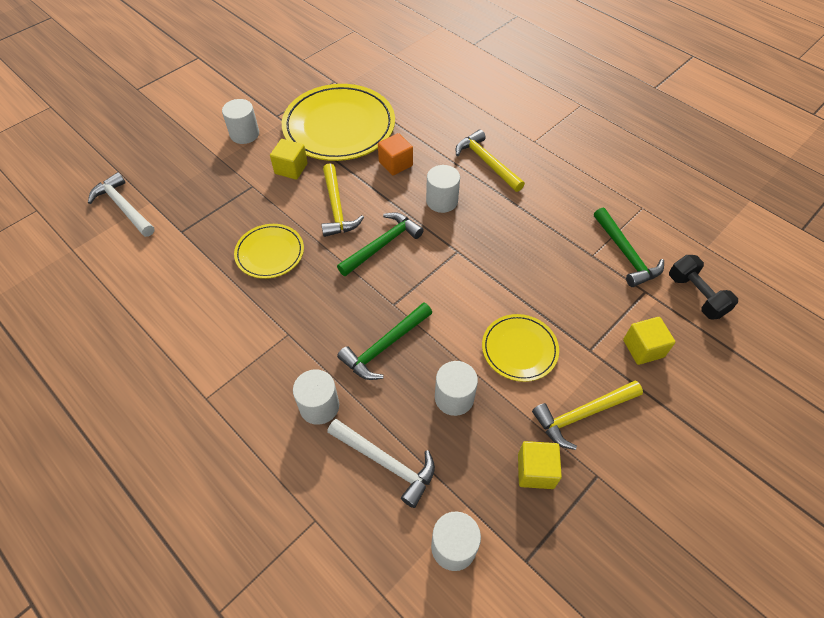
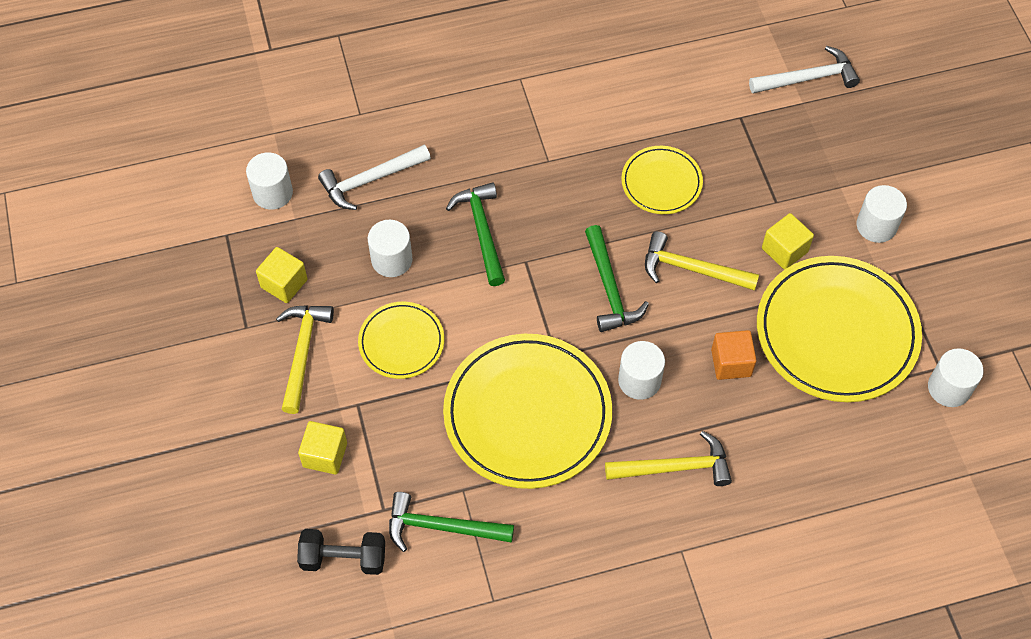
camera: 120 degrees right, 5 degrees up
(319, 406) = (455, 155): white cylinder -> white cylinder (949, 388)
(512, 246) = (527, 414): none -> yellow plate

